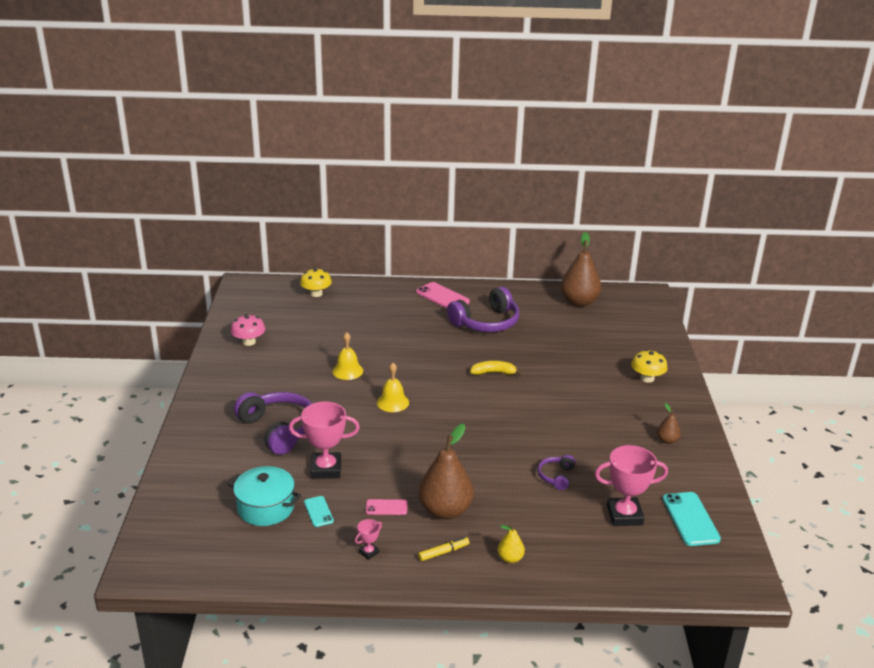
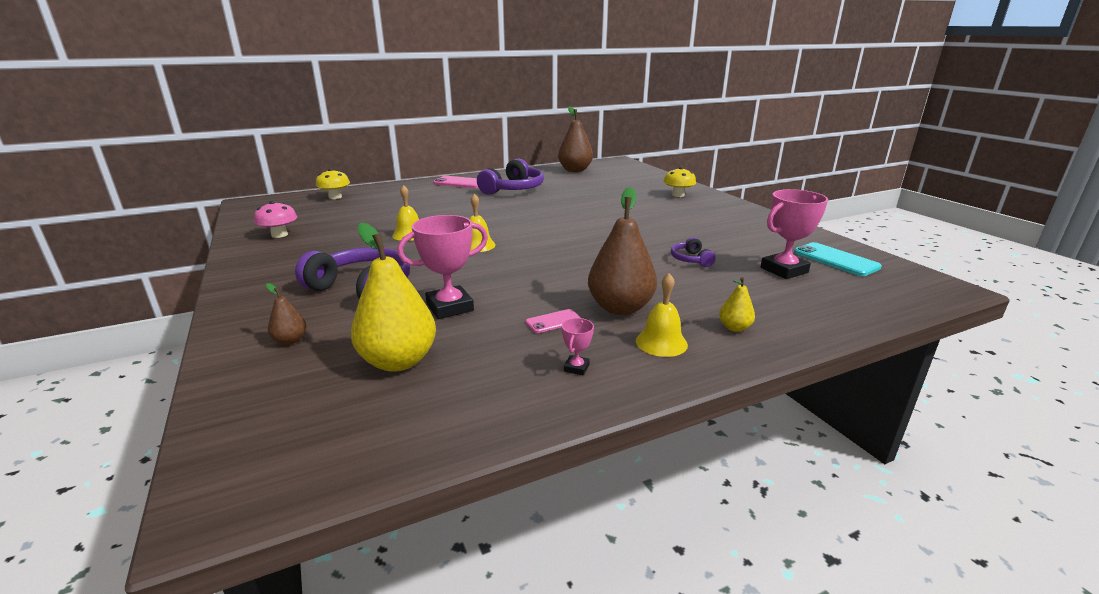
camera: 25 degrees left, 5 degrees down
(266, 508) = (398, 361): turquoise pot -> yellow pear
(318, 511) = (474, 346): turquoise phone -> none
(443, 552) = (661, 342): yellow marker -> yellow bell
(493, 373) = (553, 212): yellow banana -> none
(667, 440) = (743, 221): brown pear -> brown pear (290, 340)

